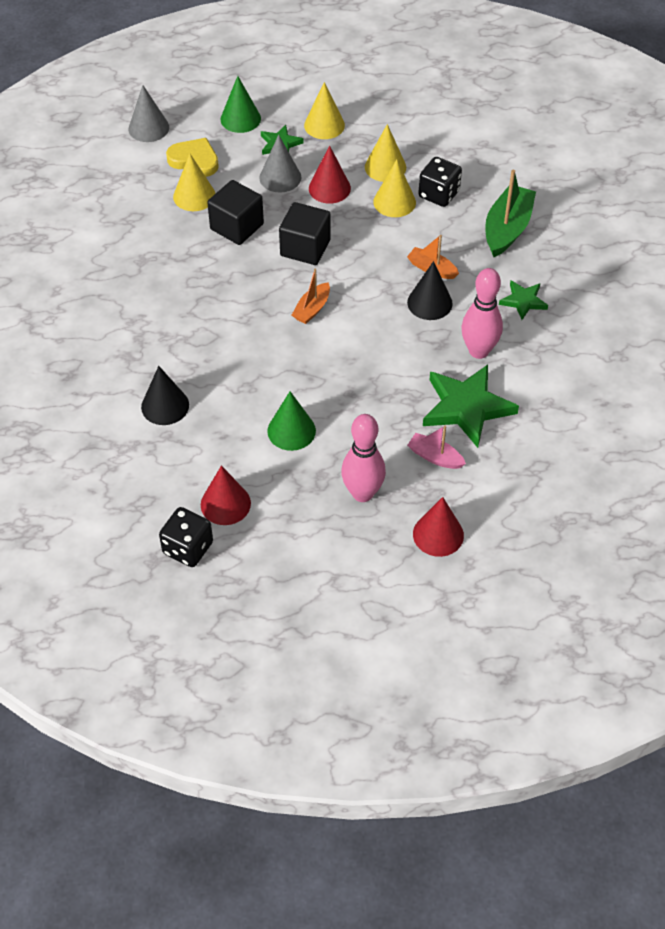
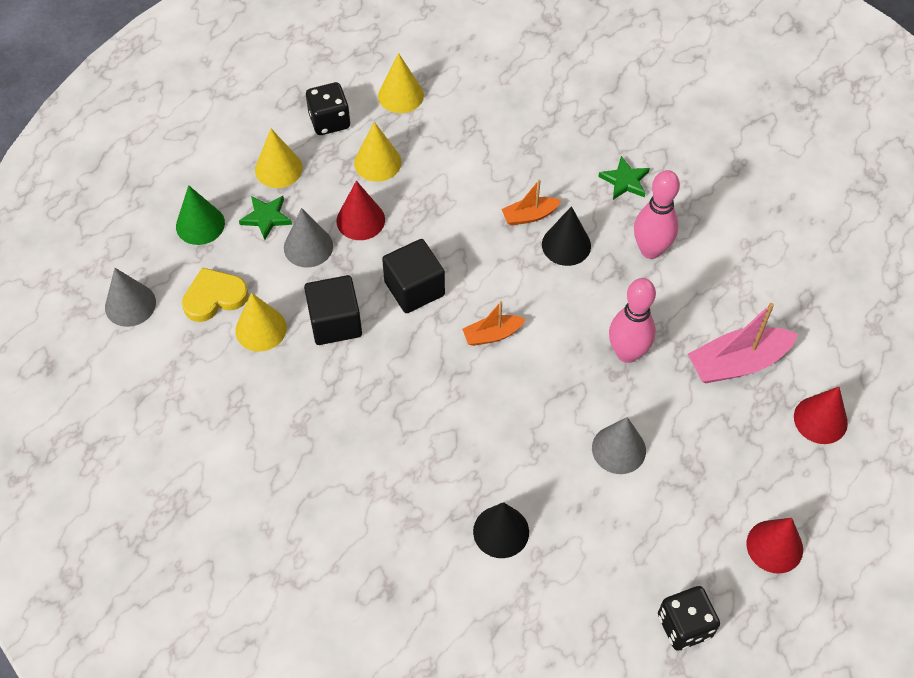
camera: 50 degrees left, 5 degrees up
(225, 504) = (658, 559): red cone -> red cone (774, 546)
(291, 431) = (618, 449): green cone -> grey cone
(312, 309) = (492, 335): orange boat -> orange boat turned 90 degrees clockwise
(362, 493) = (733, 444): pink bowling pin -> pink bowling pin (627, 353)
(394, 202) = (426, 186): yellow cone -> yellow cone (401, 95)
(435, 457) = (737, 363): pink boat -> pink boat, size x1.75
(439, 194) = (449, 149): black dice -> black dice (329, 121)
(466, 407) = (703, 302): green star -> none
(507, 229) = (535, 133): green boat -> none

